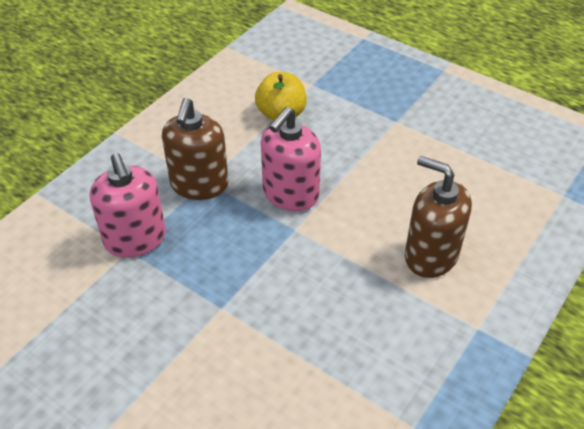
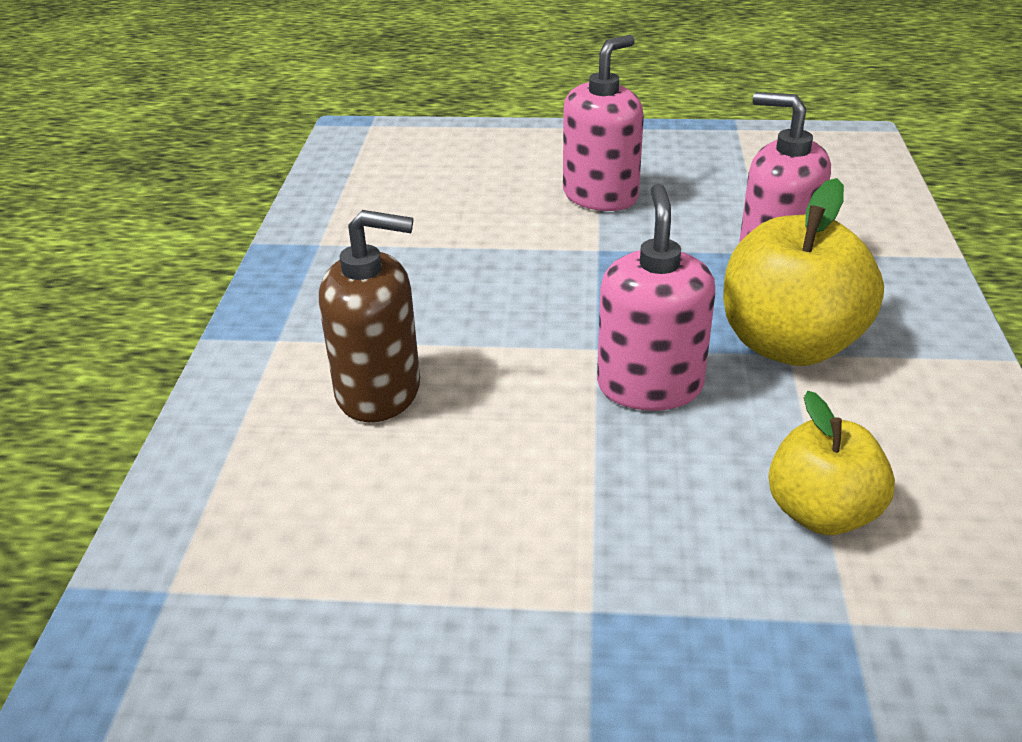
camera: 150 degrees right, 10 degrees down
(163, 368) = (600, 196): none -> pink soap dispenser
(199, 185) = (789, 344): brown soap dispenser -> yellow apple

